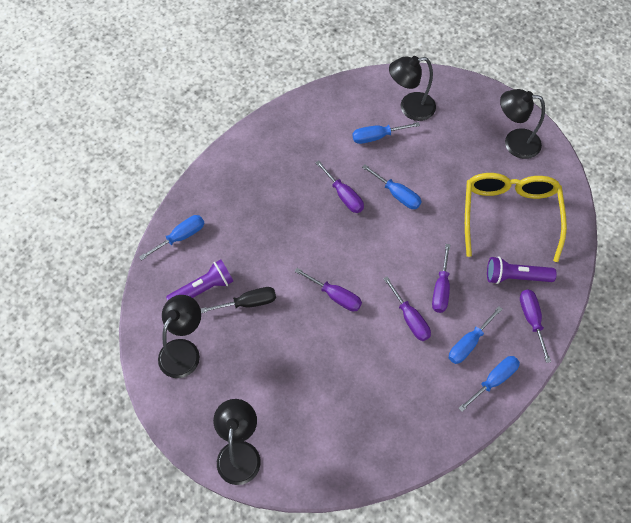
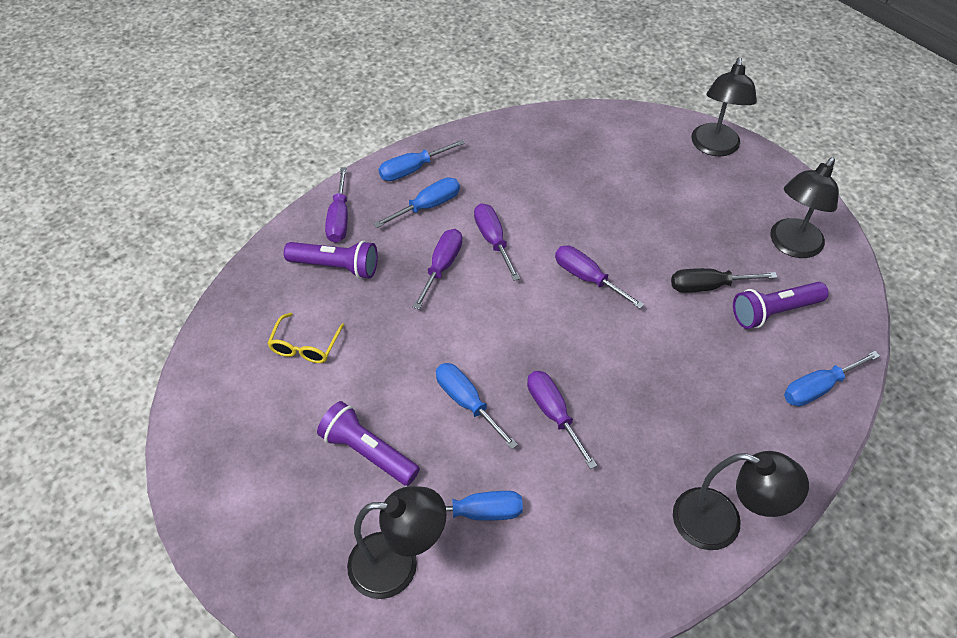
camera: 170 degrees left, 10 degrees down
(445, 158) = (368, 452): none -> purple flashlight
(510, 214) = (305, 346): yellow glasses -> yellow glasses, size x0.44
(514, 142) = (239, 461): black lamp -> black lamp (721, 523)

